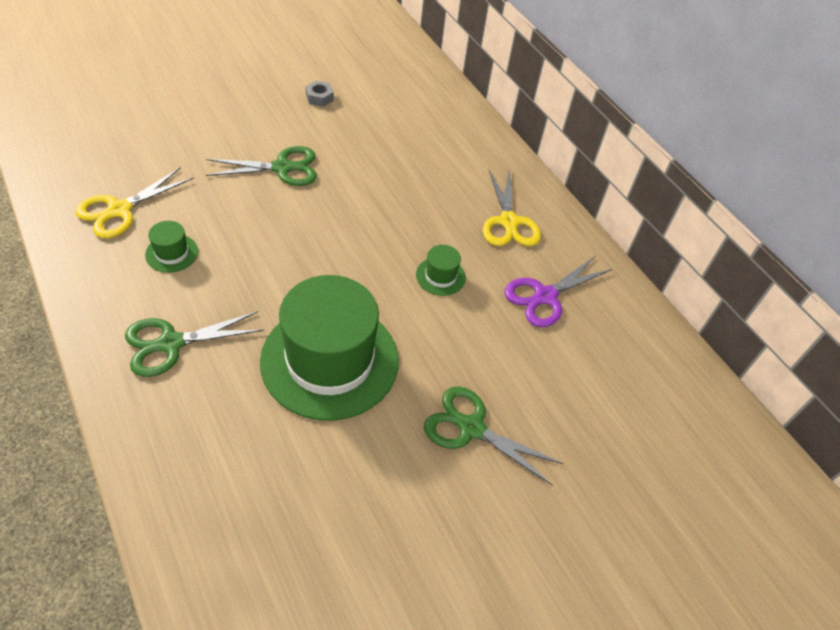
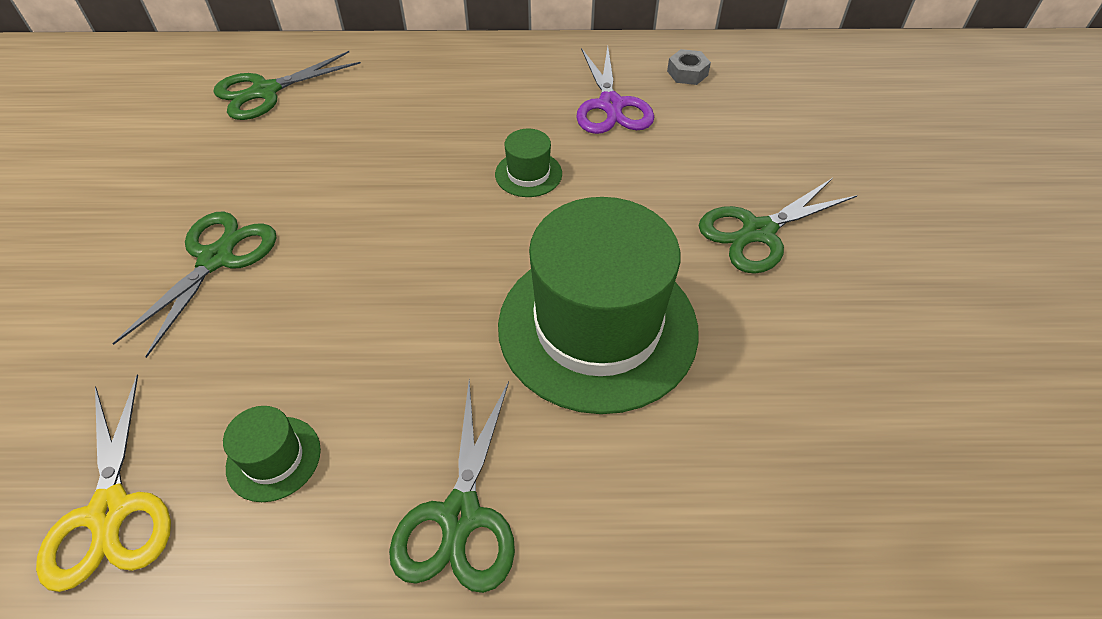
camera: 55 degrees left, 0 degrees up
(319, 97) = (117, 171): grey nut -> grey nut (687, 73)
(424, 120) = (265, 91): none -> green scissors
(508, 222) = (487, 89): yellow scissors -> none

